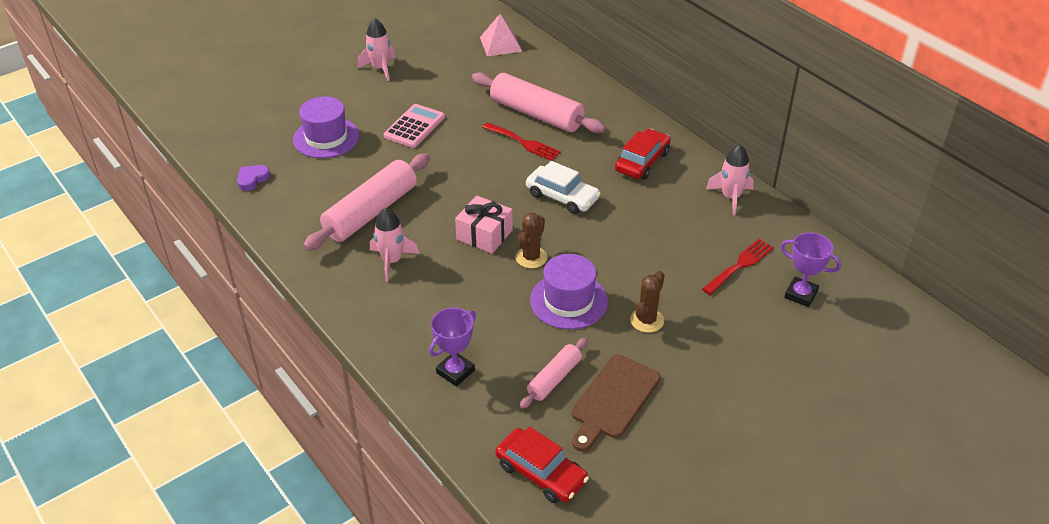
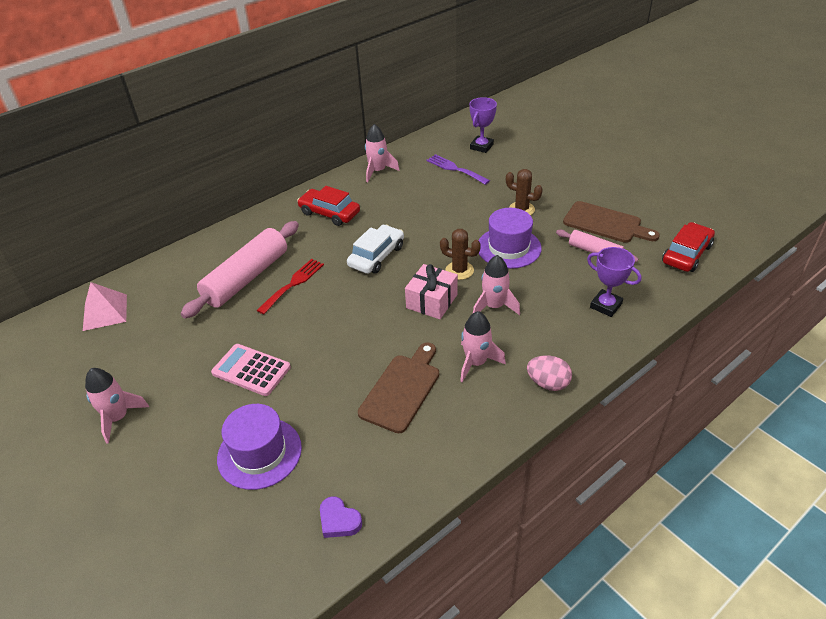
camera: 90 degrees left, 0 degrees up
(353, 308) = (548, 383): none -> pink egg
(371, 212) = (402, 389): pink rolling pin -> brown cutting board
(469, 280) = (494, 306): none -> pink rocket
(740, 265) = (455, 169): red fork -> purple fork

